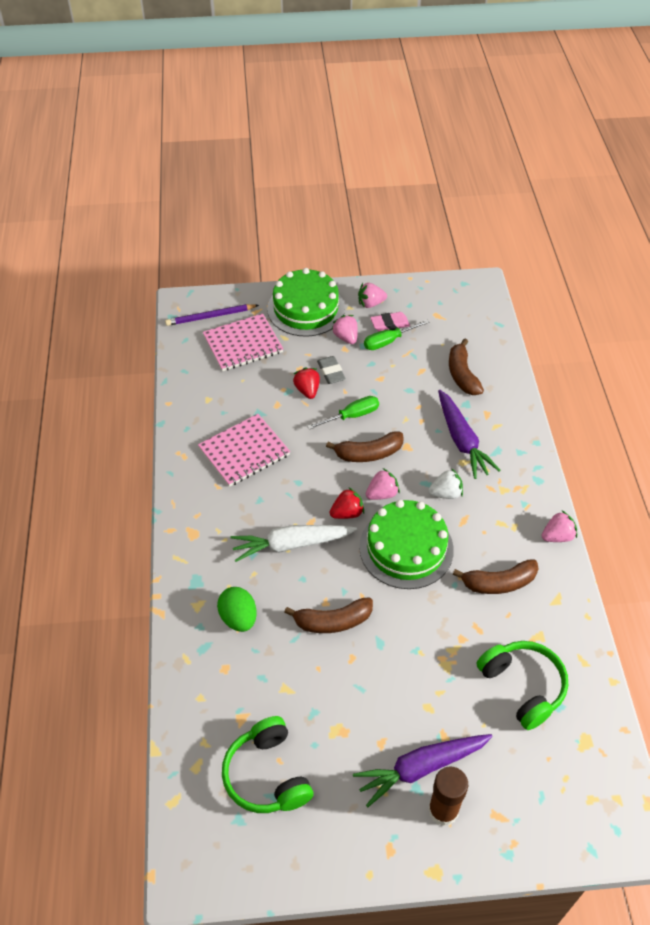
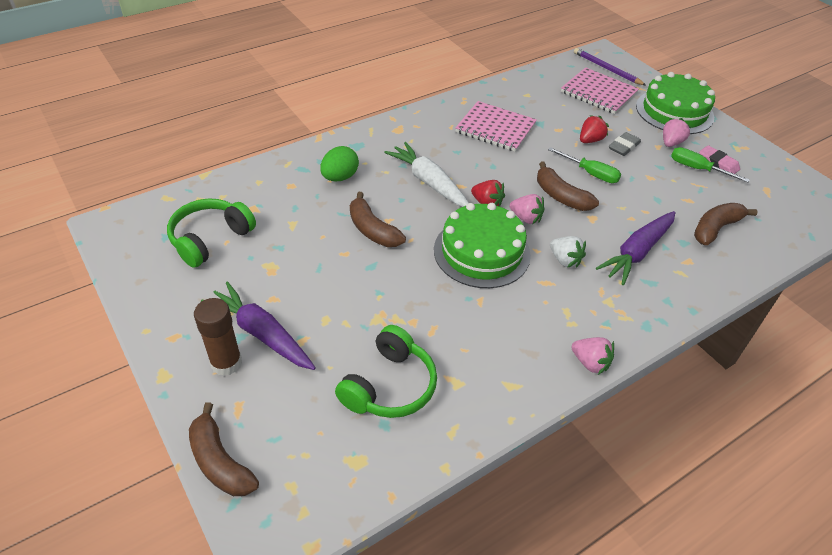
camera: 60 degrees right, 5 degrees down
(371, 304) = (726, 145): pink strawberry -> none
(498, 583) = (495, 331): brown banana -> brown banana (220, 461)

